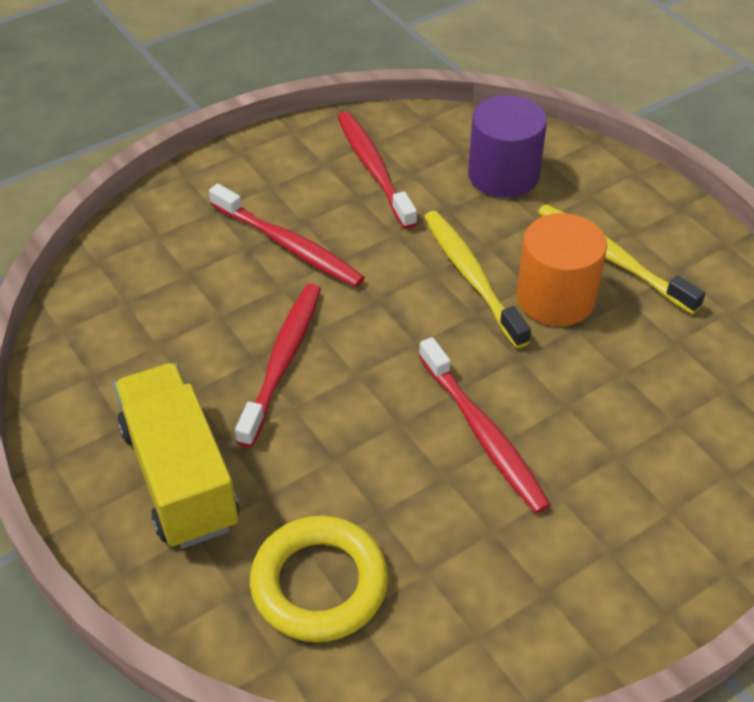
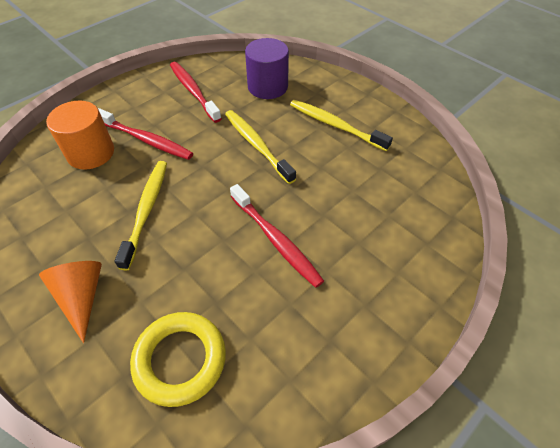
camera: 10 degrees left, 5 degrees up
(180, 476) = (82, 297): yellow truck -> orange cone
(282, 361) = (146, 211): red toothbrush -> yellow toothbrush
(555, 298) = (307, 151): orange cylinder -> orange cylinder (91, 153)

